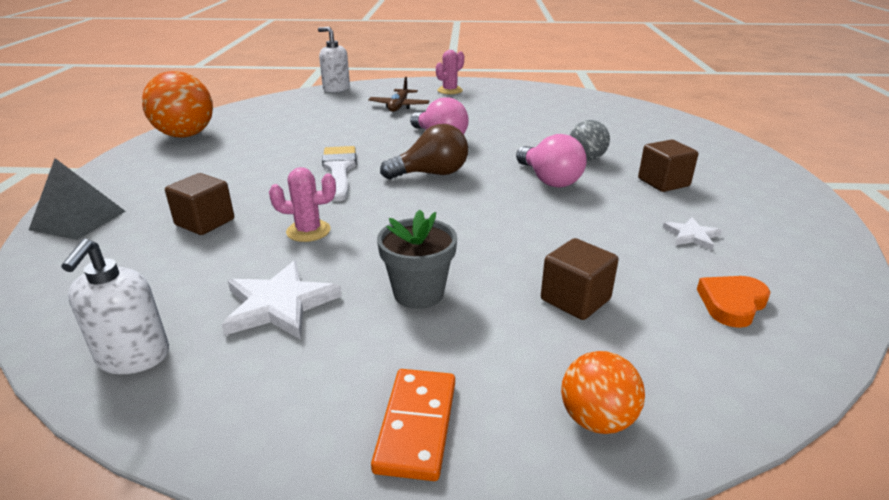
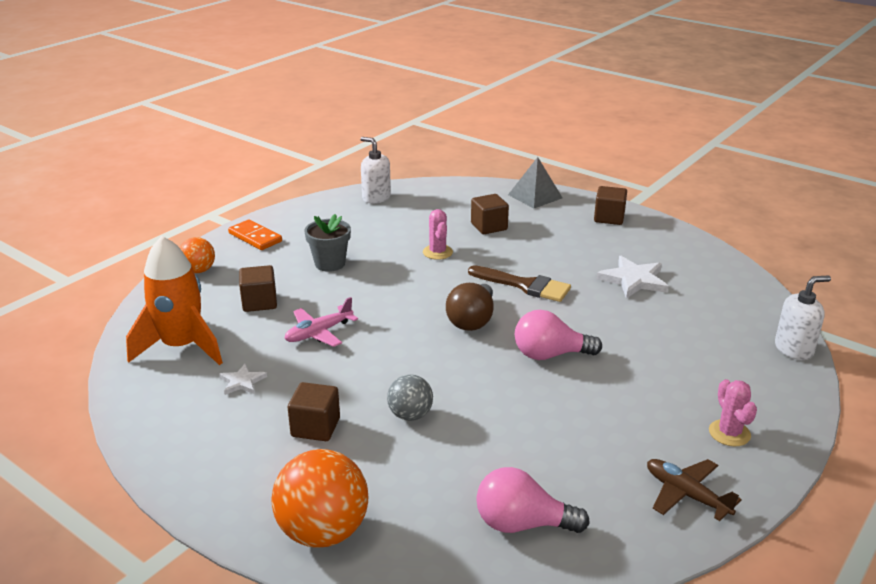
camera: 125 degrees right, 0 degrees up
(137, 168) = (609, 218): none -> brown cube
(185, 135) = (675, 242): orange ball -> orange ball (323, 531)
(279, 304) = (371, 230): white star -> white star (633, 280)
(308, 231) = (437, 252): pink cactus -> pink cactus turned 45 degrees counterclockwise
(339, 170) = (525, 285): white brush -> brown brush
(399, 106) = (682, 368): brown plane -> brown plane (686, 494)
(549, 180) = (395, 369): pink light bulb -> pink light bulb (522, 524)
(563, 233) = (319, 333): none -> pink plane
(731, 304) = (182, 347): orange heart -> orange rocket

